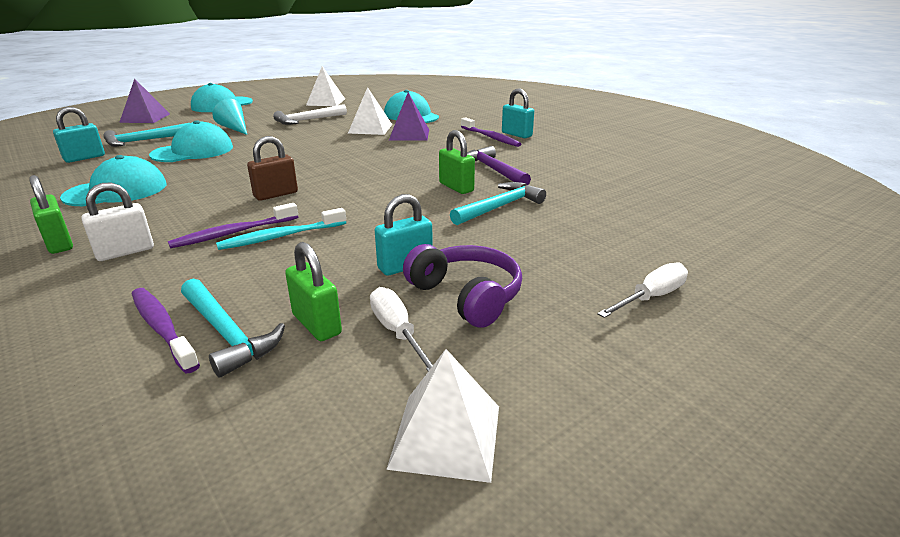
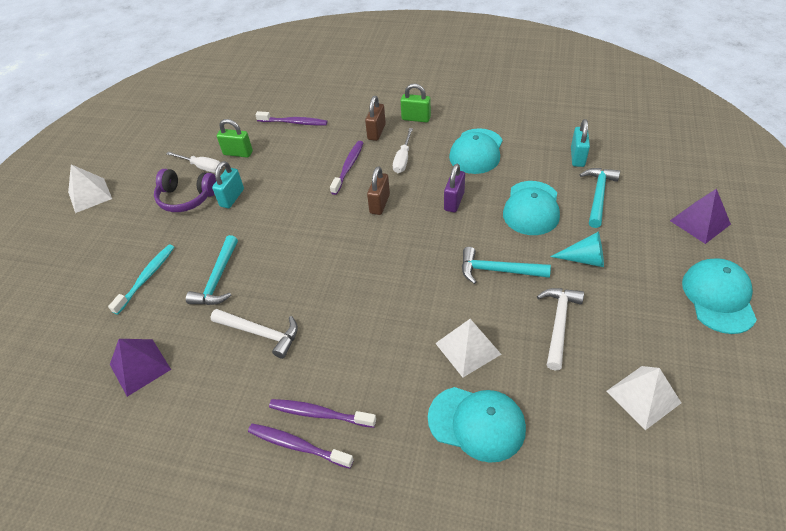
camera: 145 degrees right, 20 degrees up
(125, 252) = (376, 132): white padlock -> brown padlock
(223, 173) = (454, 201): none -> purple padlock
(227, 334) = (266, 133): turquoise hammer -> turquoise hammer (497, 270)
(281, 237) = (320, 179): turquoise toothbrush -> turquoise toothbrush (146, 278)
(409, 134) = (411, 361): purple pyramid -> purple pyramid (140, 367)
(446, 435) = (155, 148): white pyramid -> white pyramid (90, 195)
(456, 187) = (269, 286): green padlock -> none
(493, 170) = (261, 333): purple hammer -> white hammer
(516, 134) = (297, 446): turquoise padlock -> purple toothbrush
(651, 297) = (93, 245): white screwdriver -> white screwdriver (403, 159)

